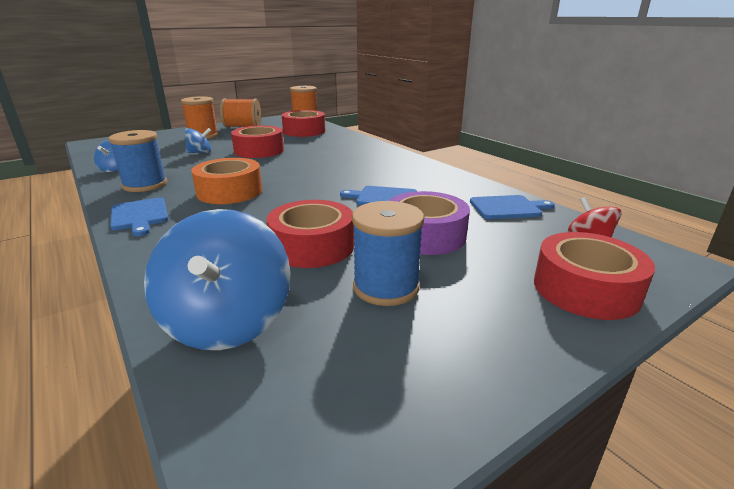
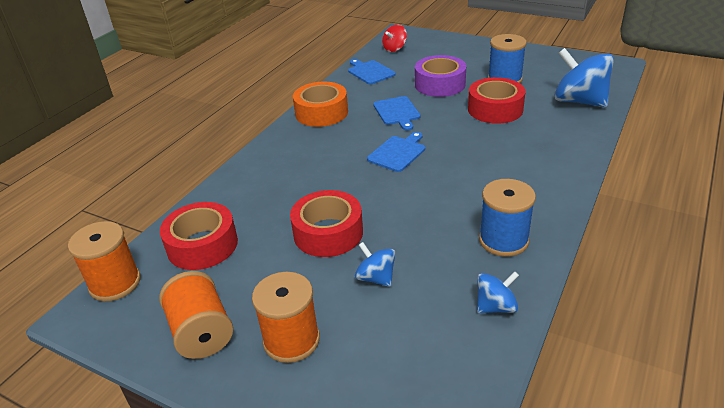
camera: 115 degrees left, 10 degrees up
(140, 215) = (549, 194): blue cutting board -> blue cutting board (398, 153)
(227, 322) = (579, 101): blue spinning top -> blue spinning top turned 105 degrees counterclockwise
(229, 191) = (460, 180): orange tape -> orange tape (321, 113)
(585, 289) = (448, 45): red tape -> none

